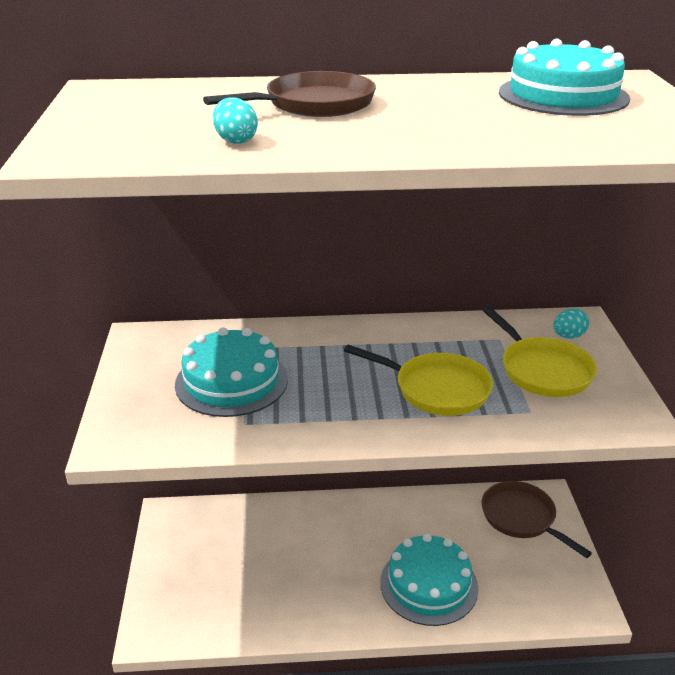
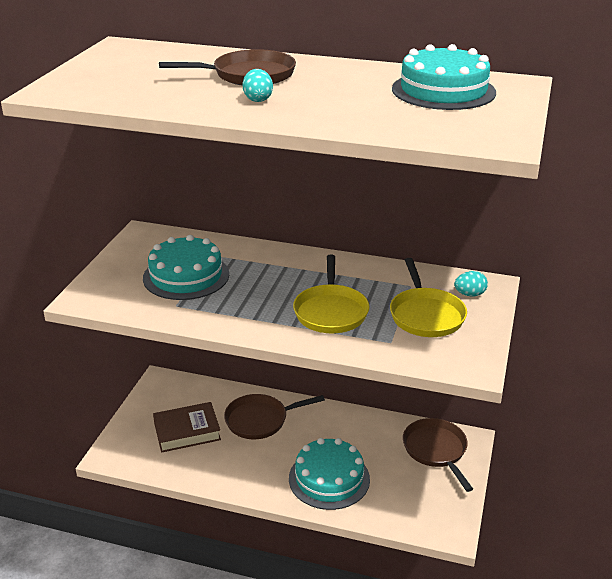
camera: 20 degrees right, 0 degrees up
(233, 572) = (187, 431): none -> brown book
(235, 141) = (166, 96): turquoise egg -> turquoise egg (258, 99)
(313, 534) = (260, 420): none -> brown pan
(436, 389) = (331, 311): yellow pan -> yellow pan turned 45 degrees clockwise

